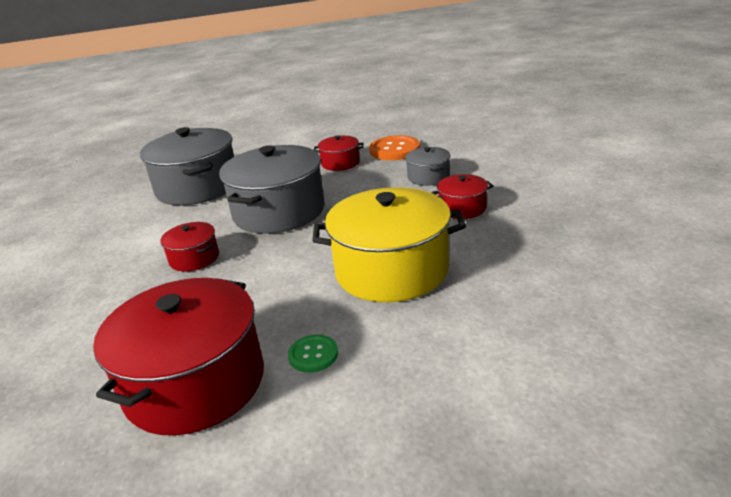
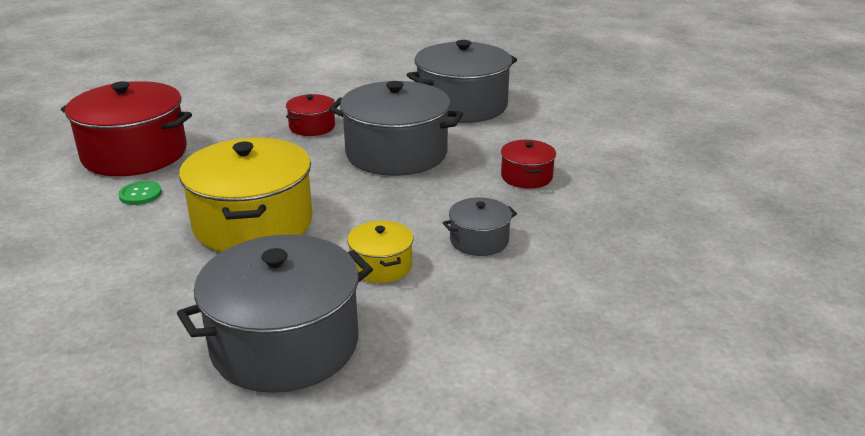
camera: 80 degrees right, 0 degrees up
(394, 150) = (574, 212): orange button -> none
(462, 208) = (381, 266): red pot -> yellow pot
(567, 236) = (285, 344): none -> grey pot

